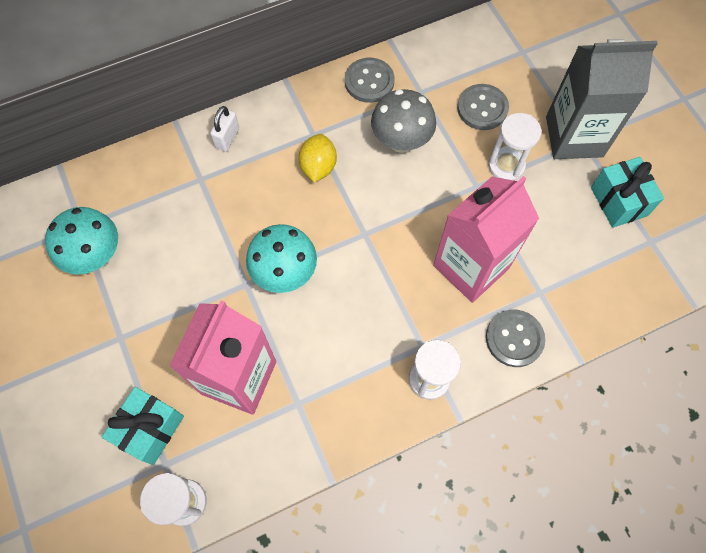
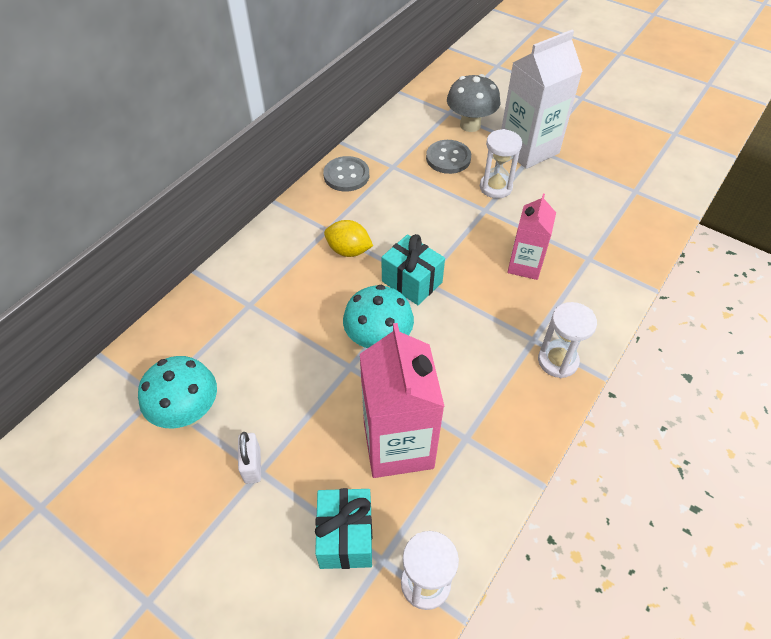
camera: 30 degrees left, 15 degrees down
(227, 138) = (253, 263): white padlock -> white padlock (252, 465)
(318, 167) = (348, 250): yellow lemon -> yellow lemon turned 45 degrees counterclockwise
(401, 141) = (403, 205): grey mushroom -> grey mushroom (470, 125)
(471, 267) = (525, 265): pink carton -> pink carton, size x0.60
(514, 339) = (597, 299): grey button -> none
(574, 136) = (528, 149): grey carton -> white carton
(618, 201) = (593, 176): turquoise gift -> turquoise gift (412, 282)

